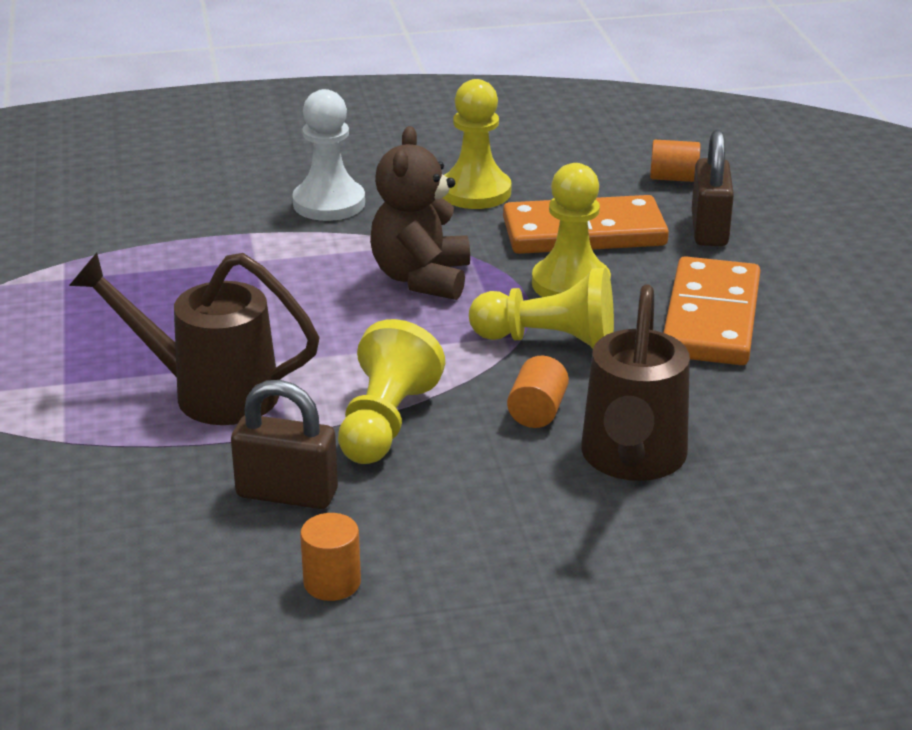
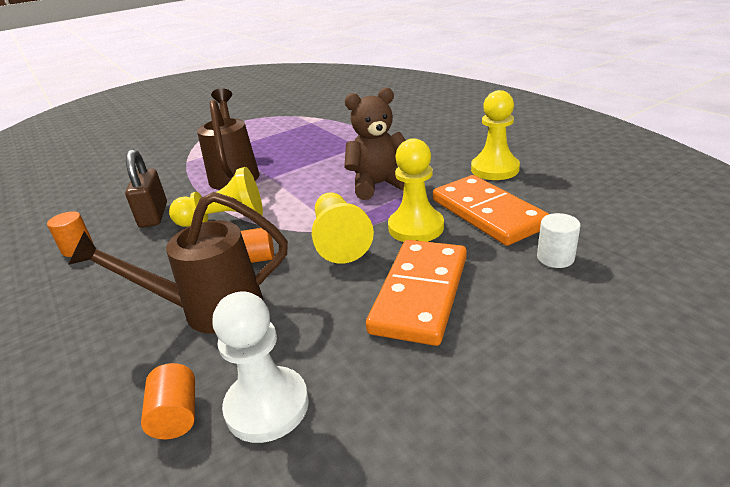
camera: 70 degrees right, 0 degrees up
(329, 203) = (433, 142): white pawn -> white pawn (267, 406)
(673, 178) = (614, 222): orange cylinder -> orange cylinder (176, 415)
(709, 229) = (555, 258): brown padlock -> white cylinder
(710, 318) = (420, 293): orange domino -> orange domino turned 60 degrees counterclockwise

